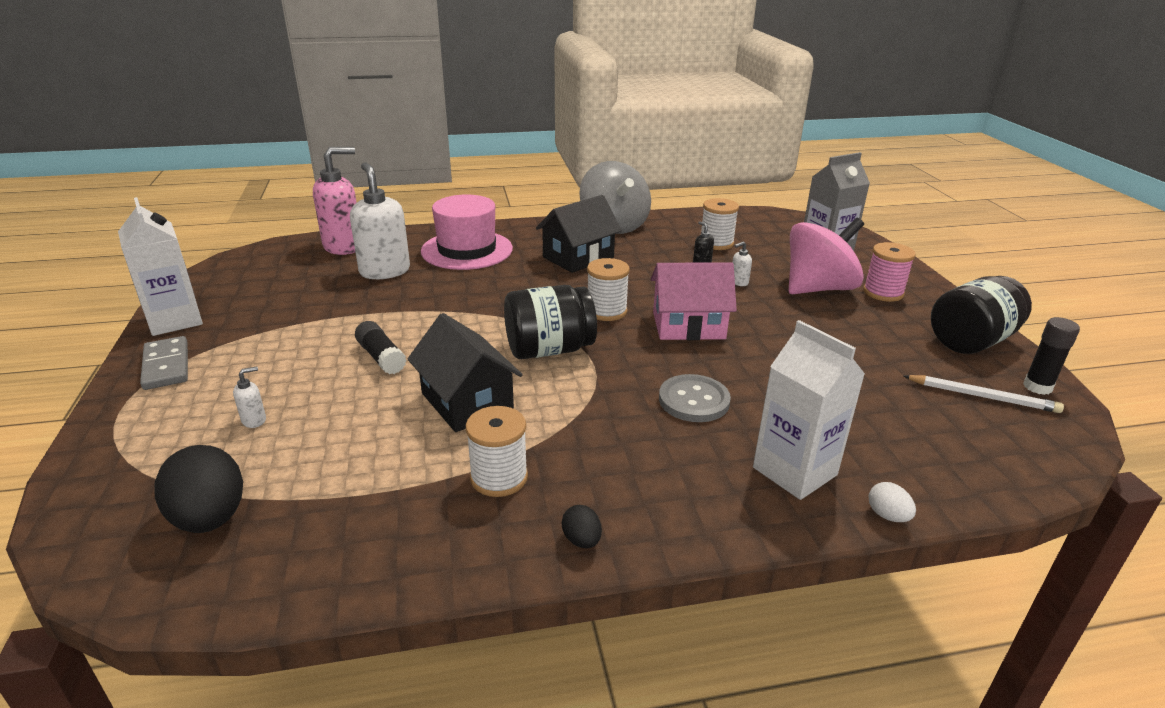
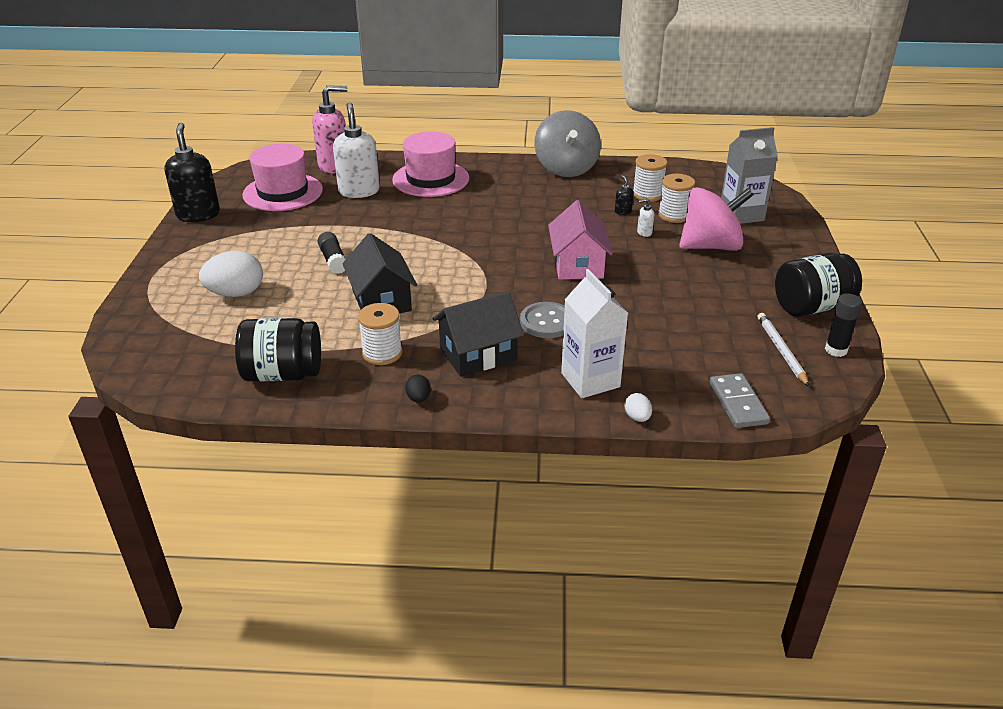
camera: 15 degrees right, 5 degrees up
(166, 366) = (187, 248): grey domino -> grey domino (738, 403)
(175, 320) = (198, 214): white carton -> black soap dispenser
(210, 518) = (196, 350): black egg -> none
(254, 420) = (236, 293): white soap dispenser -> white egg
(286, 282) = (283, 192): none -> pink hat
(549, 350) = (458, 270): black jar -> black jar (283, 374)
(578, 257) = (519, 195): black house -> black house (478, 354)
(606, 311) = (518, 245): white spool -> white spool (674, 215)
(688, 326) = (578, 265): pink house -> pink house turned 75 degrees clockwise
(883, 293) = (766, 256): pink spool -> none
(982, 396) = (781, 351): white pencil -> white pencil turned 135 degrees counterclockwise

